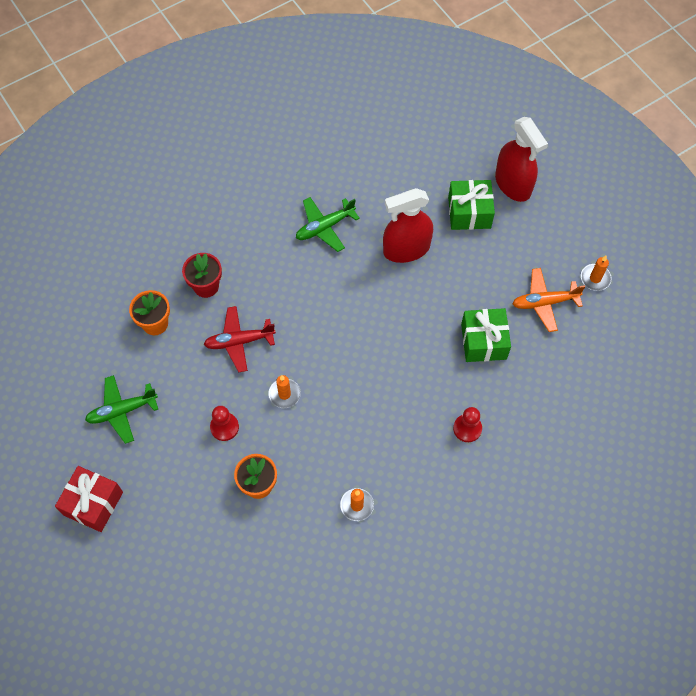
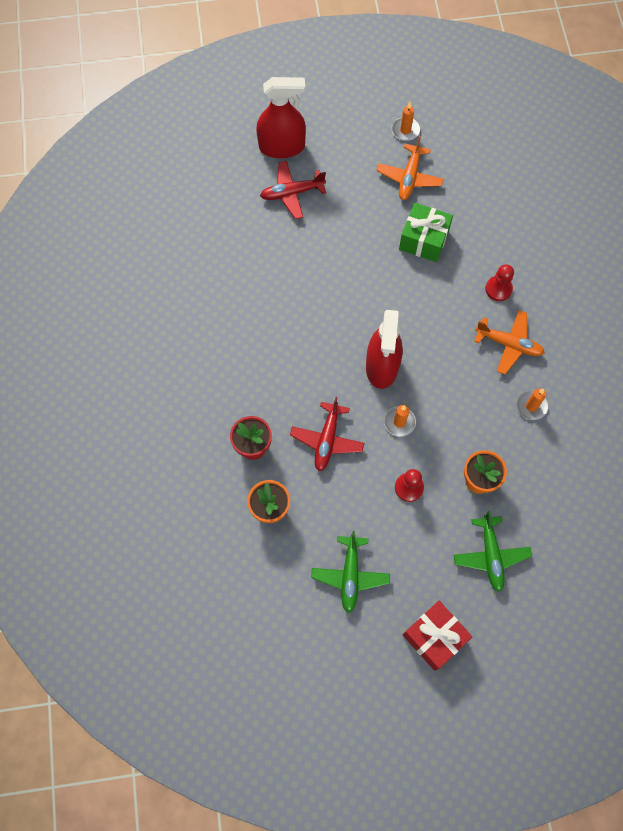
camera: 65 degrees left, 5 degrees up
(324, 227) = (243, 316): green plane -> green plane (490, 555)
(406, 249) = (302, 259): red spray bottle -> red spray bottle (382, 366)
(412, 460) = (509, 344): none -> orange plane
(469, 212) = (292, 193): green gift -> red plane

